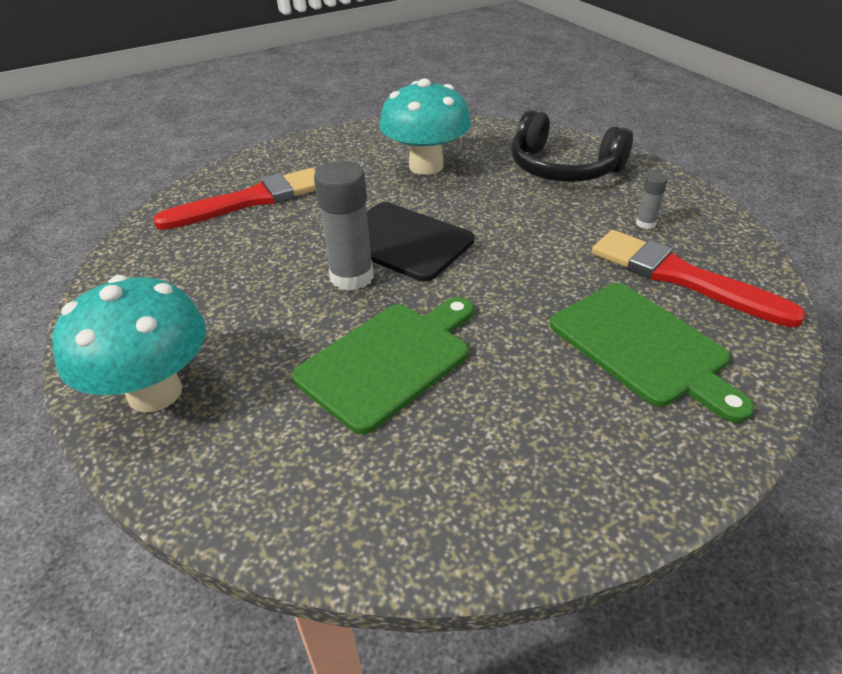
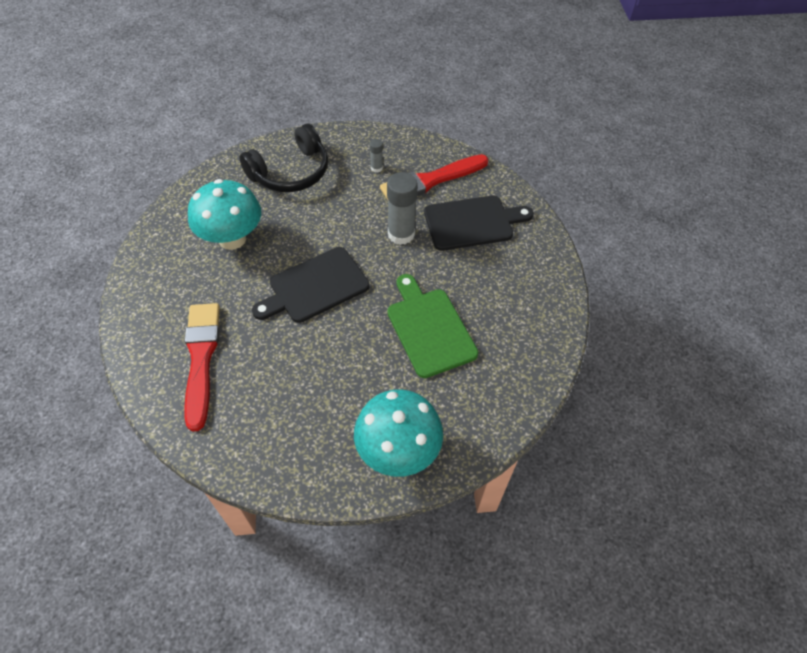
camera: 70 degrees left, 15 degrees up
(352, 277) = (342, 323): grey glue stick -> grey glue stick (401, 234)
(642, 346) = (472, 223): green cutting board -> black cutting board

